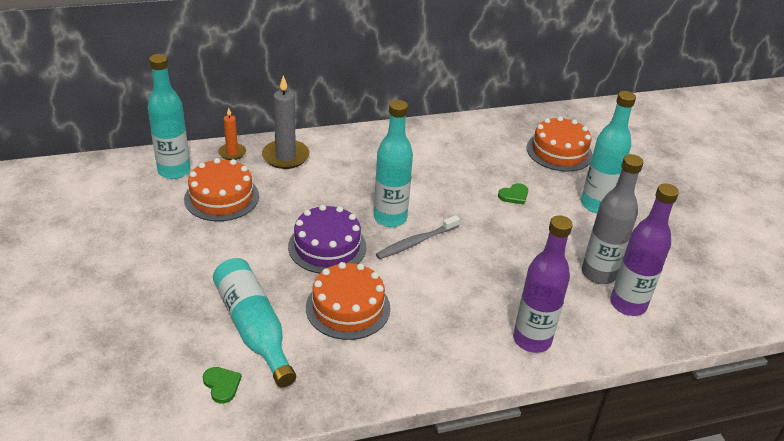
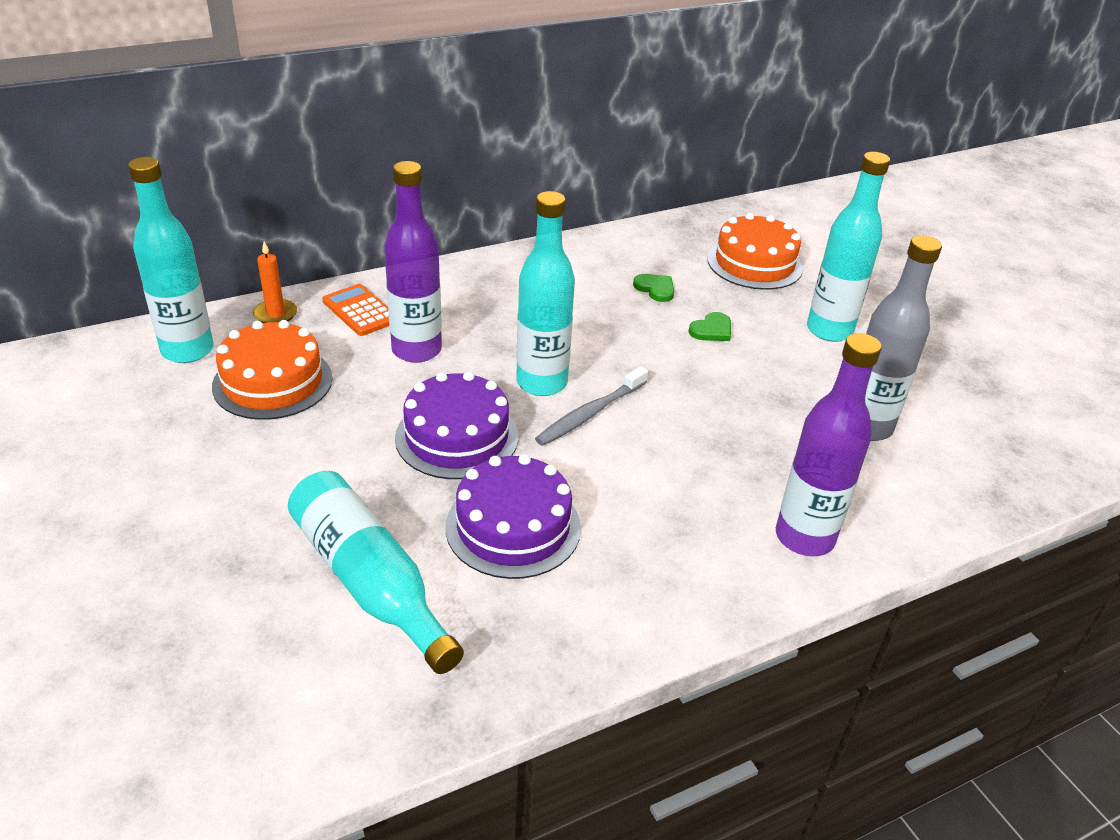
camera: 10 degrees left, 0 degrees up
(222, 385) = (337, 685): green heart -> green heart (655, 289)
(285, 156) = (360, 311): grey candle -> orange calculator
(348, 307) = (513, 527): orange cake -> purple cake
(628, 304) = (922, 465): purple bottle -> purple bottle (416, 350)

